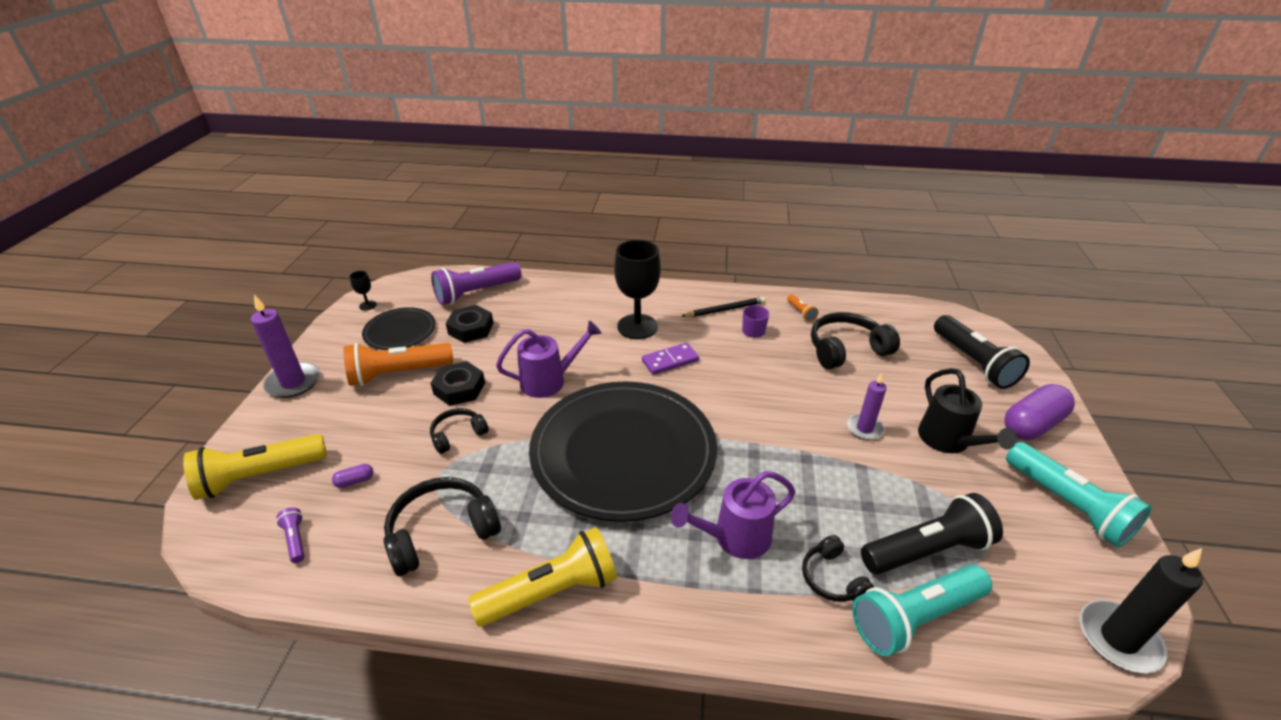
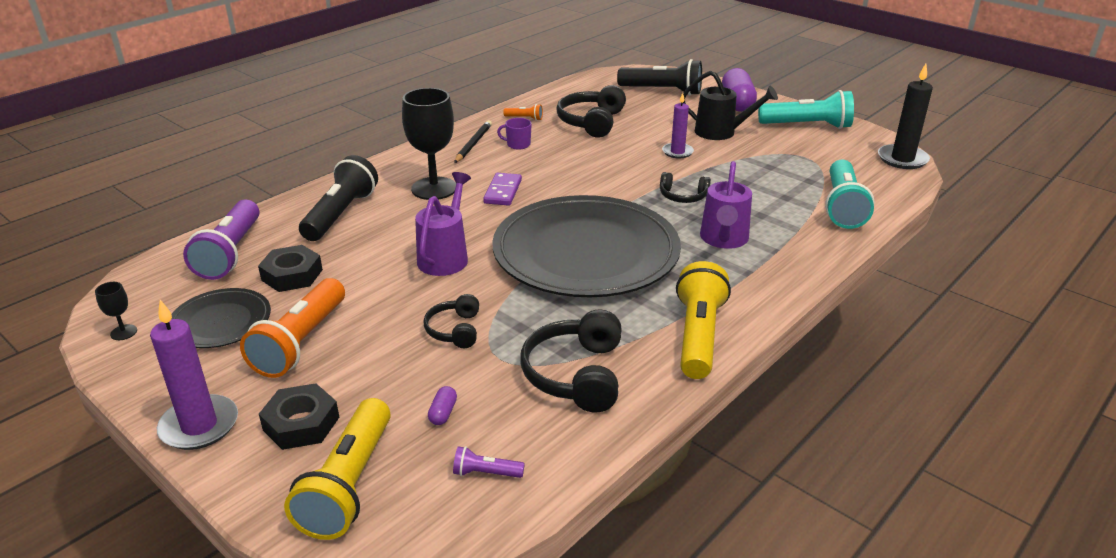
camera: 55 degrees left, 5 degrees down
(459, 388) = (384, 310): black nut -> black nut (301, 423)
(832, 578) = (791, 220): black headphones -> black headphones (683, 196)
(927, 550) = (798, 180): black flashlight -> black flashlight (340, 214)

